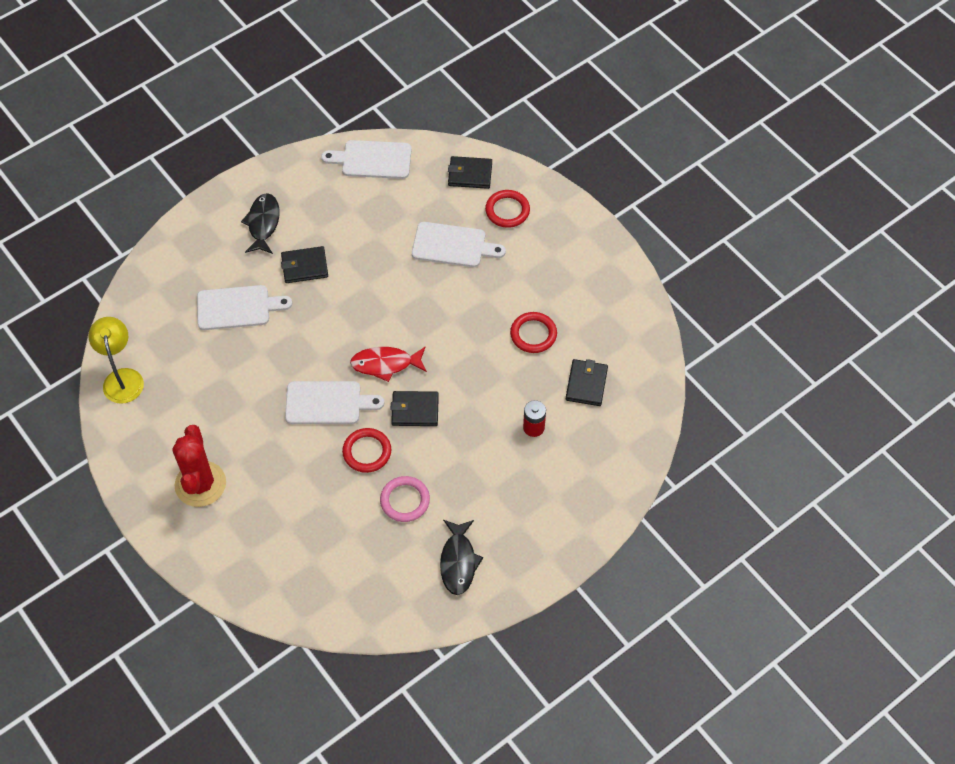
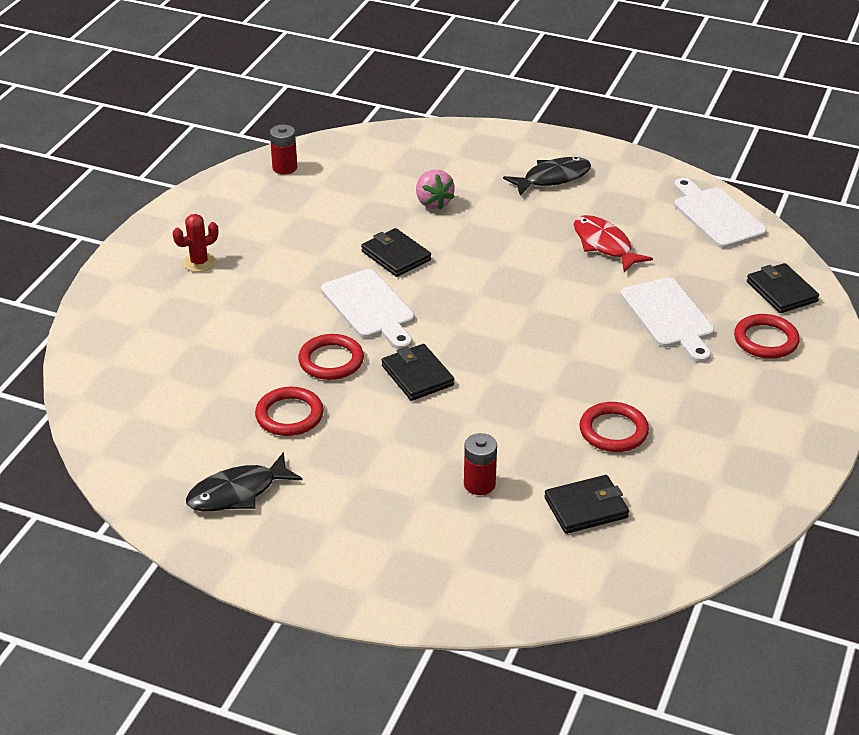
camera: 60 degrees right, 20 degrees down
(122, 378) = (285, 168): yellow lamp -> red battery
(200, 484) = (199, 262): red cactus -> red cactus, size x0.52
(237, 307) = (433, 202): white cutting board -> pink strawberry
(304, 266) = (528, 225): black wallet -> black wallet (396, 256)
(385, 364) = (458, 329): red fish -> red fish (604, 245)
(405, 500) = (289, 415): pink ring -> red ring

